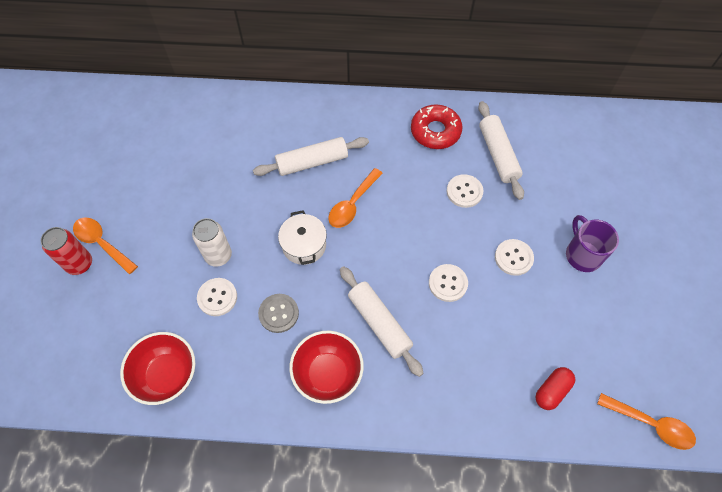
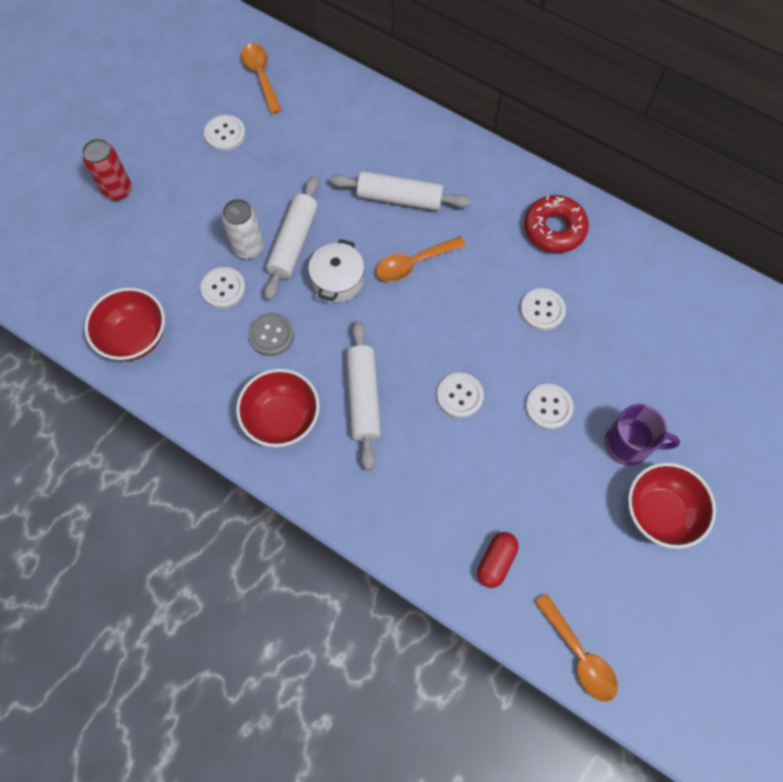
camera: 30 degrees right, 5 degrees up
(102, 243) = (148, 180): orange spoon -> orange spoon (261, 76)
(145, 178) = (225, 134): none -> white button
(498, 154) = (608, 288): white rolling pin -> white rolling pin (293, 243)
(552, 391) = (496, 561): red capsule -> red capsule turned 45 degrees counterclockwise
(582, 254) = (628, 444): purple mug -> purple mug turned 90 degrees clockwise
(633, 291) = (659, 512): none -> red bowl

